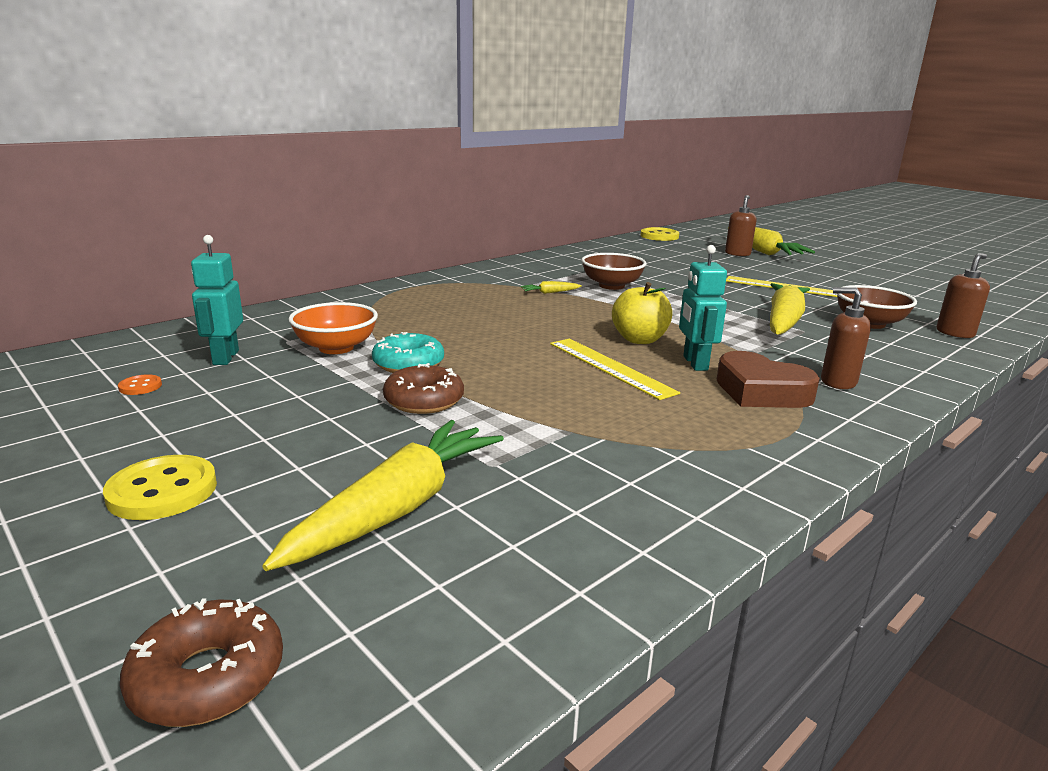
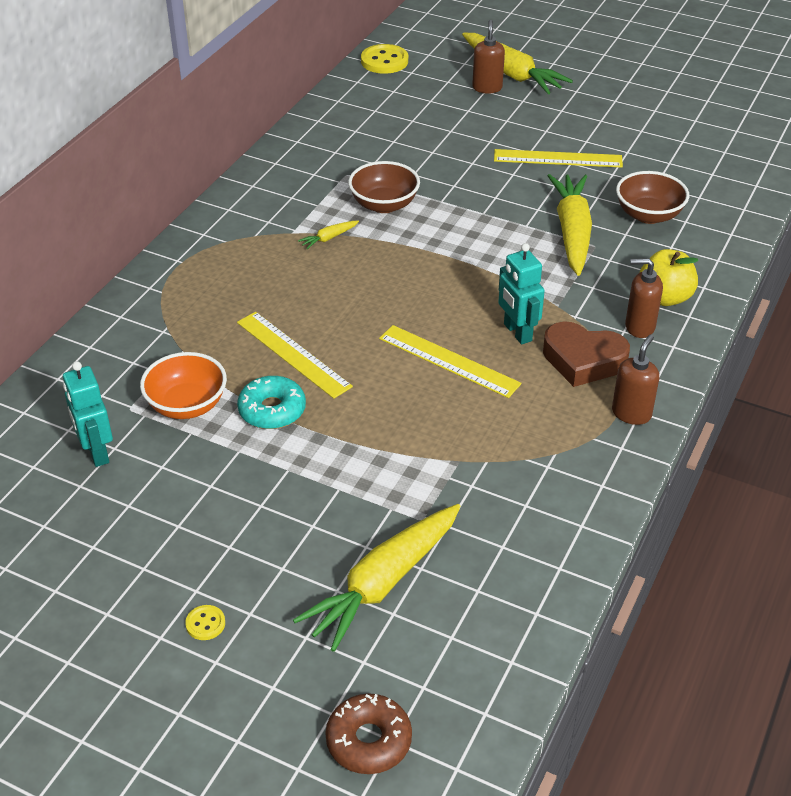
camera: 20 degrees left, 20 degrees up
(140, 386) = (61, 517): orange button -> none
(162, 491) = (205, 623): yellow button -> yellow button, size x0.51
(397, 508) = (383, 583): yellow carrot -> yellow carrot turned 150 degrees counterclockwise
(424, 401) = (321, 459): brown donut -> none
(461, 339) = (293, 354): none -> yellow ruler
(639, 339) = (455, 306): yellow apple -> yellow apple (664, 297)
(955, 333) = (723, 212): brown soap dispenser -> brown soap dispenser (631, 413)

